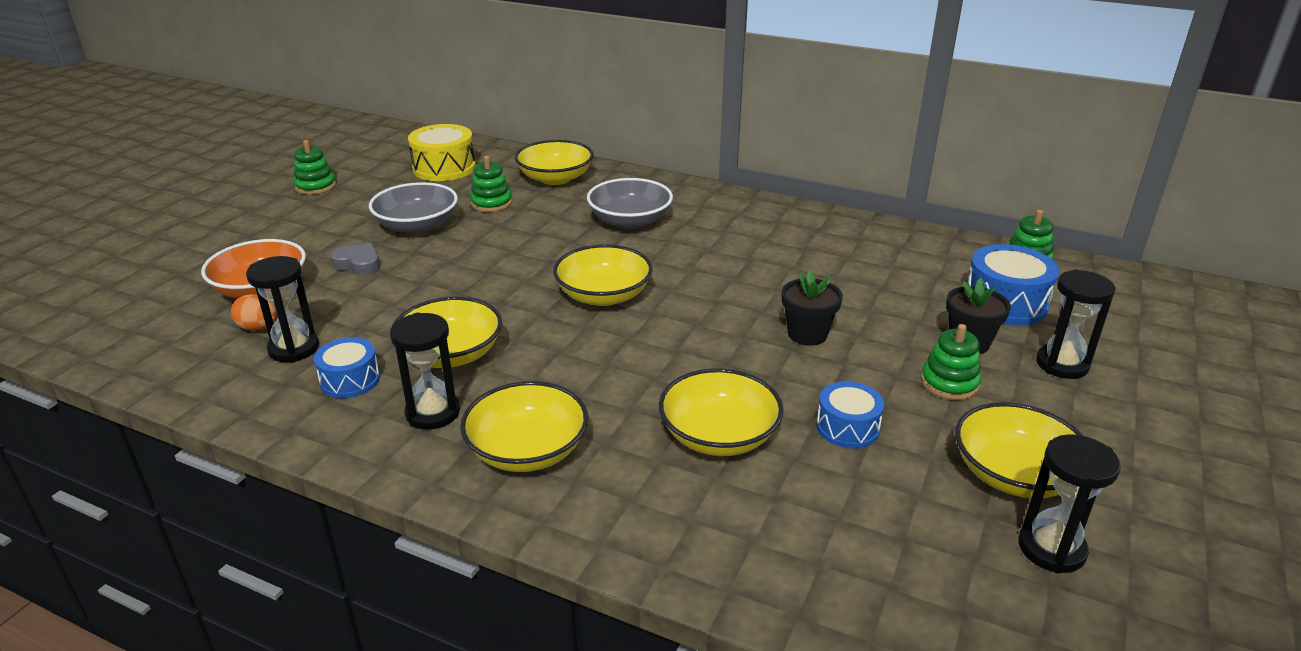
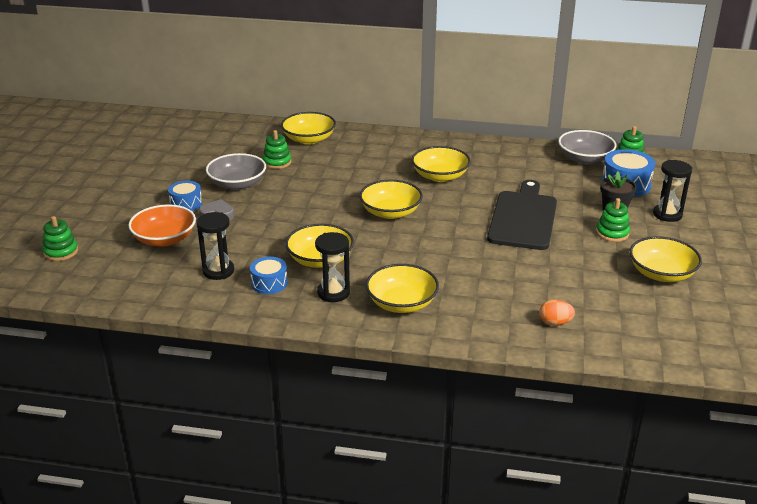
camera: 15 degrees left, 0 degrees up
(259, 328) = (184, 262): orange egg -> orange egg (555, 323)
(315, 186) = (142, 165): green stacking toy -> green stacking toy (61, 252)
(444, 168) = (225, 141): yellow drum -> none
(630, 221) = (378, 163): grey bowl -> grey bowl (585, 159)
(719, 436) = (502, 279): yellow bowl -> yellow bowl (440, 176)
(807, 334) = (523, 218): black flower pot -> black cutting board
(847, 428) = (568, 264): blue drum -> blue drum (186, 203)
(1051, 549) = (690, 304): black hourglass -> none

